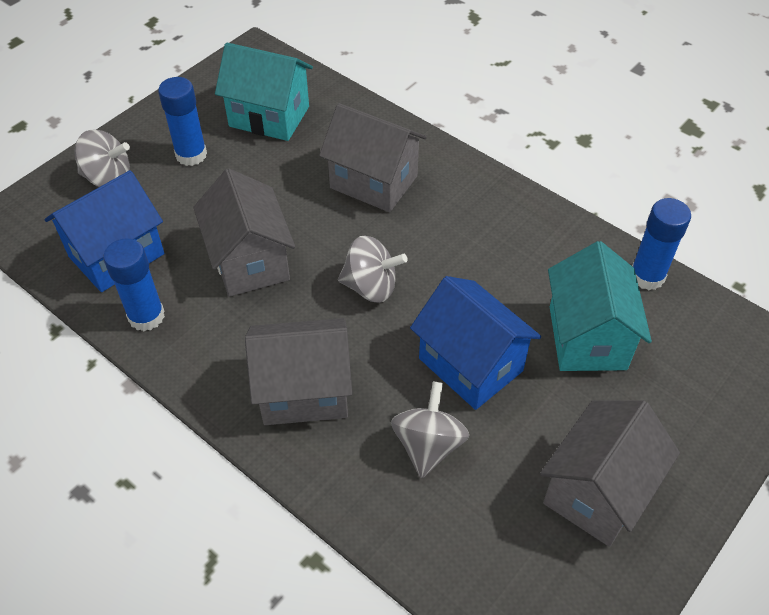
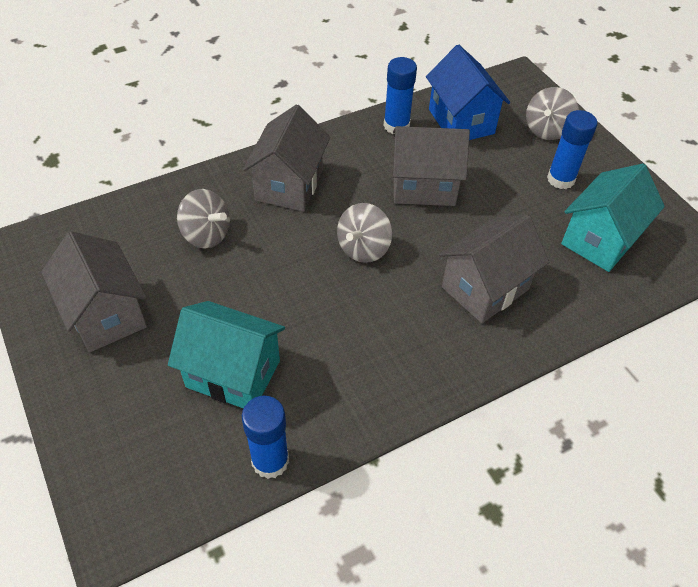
camera: 110 degrees right, 0 degrees up
(470, 365) = (255, 283): blue house -> none

